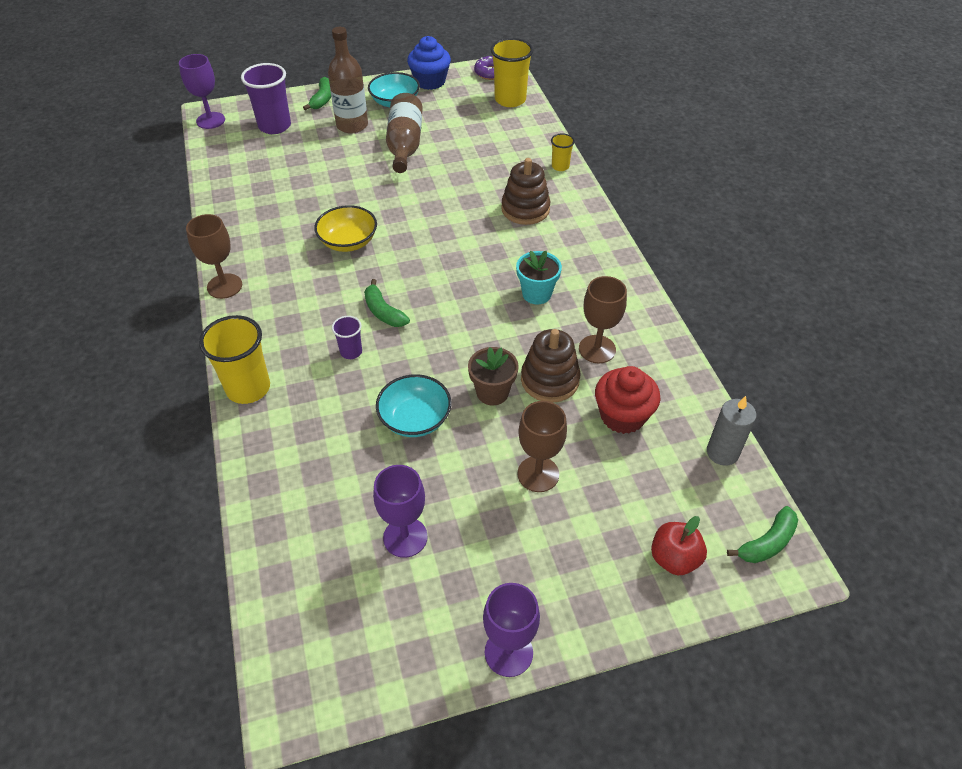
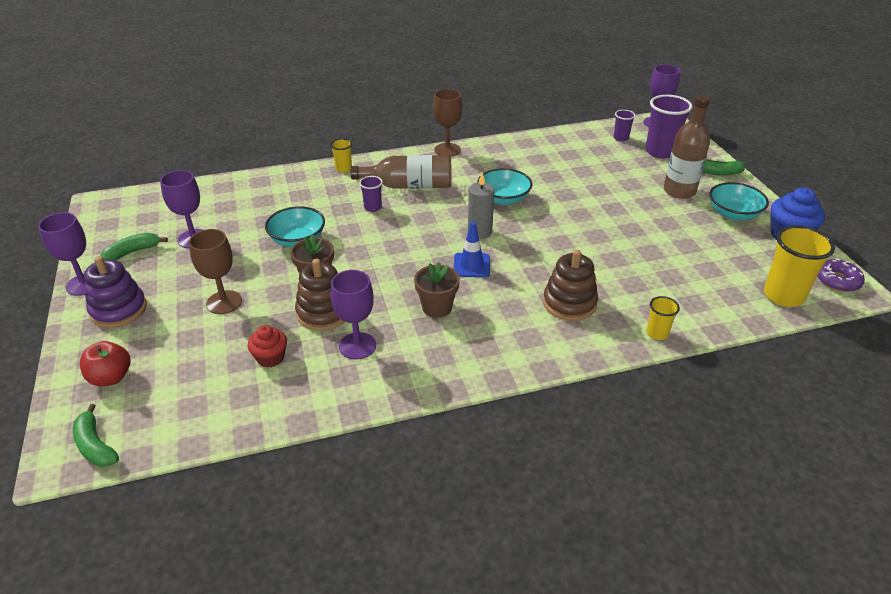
camera: 90 degrees right, 10 degrees down
(237, 148) = (621, 138): none -> purple cup
(248, 388) = (343, 168): yellow cup -> yellow cup, size x0.52
(348, 242) = (503, 199): yellow bowl -> turquoise bowl
(383, 312) = (416, 220): green banana -> green banana (132, 252)
(405, 145) = (658, 222): brown bottle -> brown bottle (409, 186)
(469, 269) = (471, 265): none -> blue traffic cone
(536, 294) = (437, 308): turquoise flower pot -> brown flower pot
(559, 588) = (119, 310): none -> purple stacking toy
(597, 349) = (357, 346): brown goblet -> purple goblet
(622, 416) = (270, 357): red cupcake -> red cupcake, size x0.63
(722, 452) = (206, 427): grey candle -> grey candle (479, 232)

